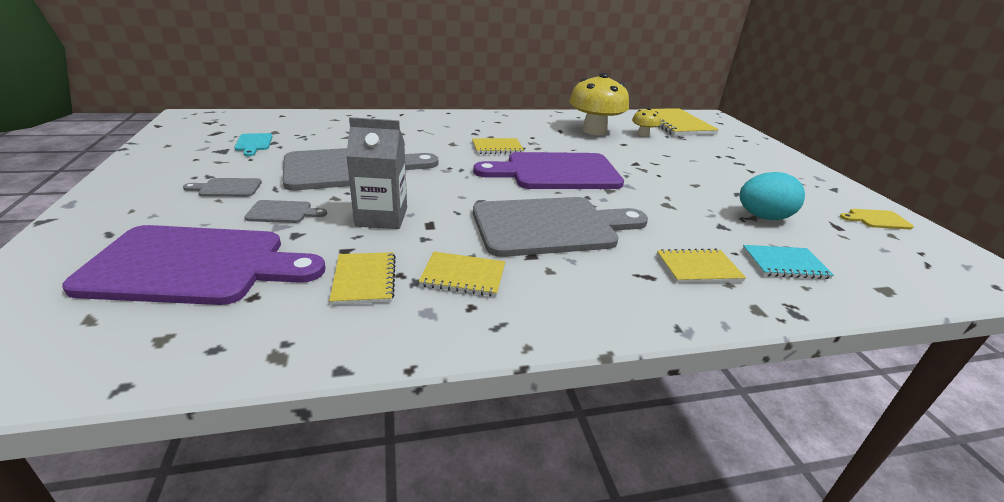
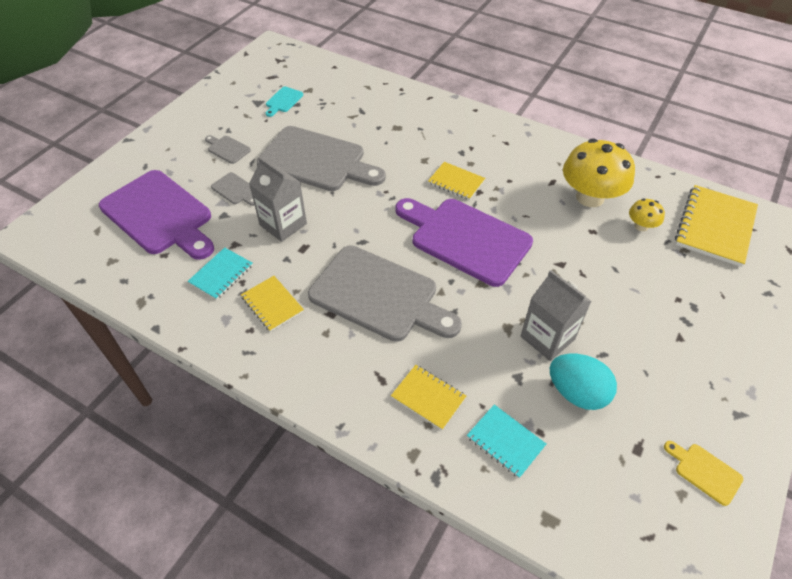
camera: 45 degrees right, 20 degrees up
(364, 279) = (221, 274): yellow notebook -> turquoise notebook
(697, 199) = (547, 338): none -> grey carton

